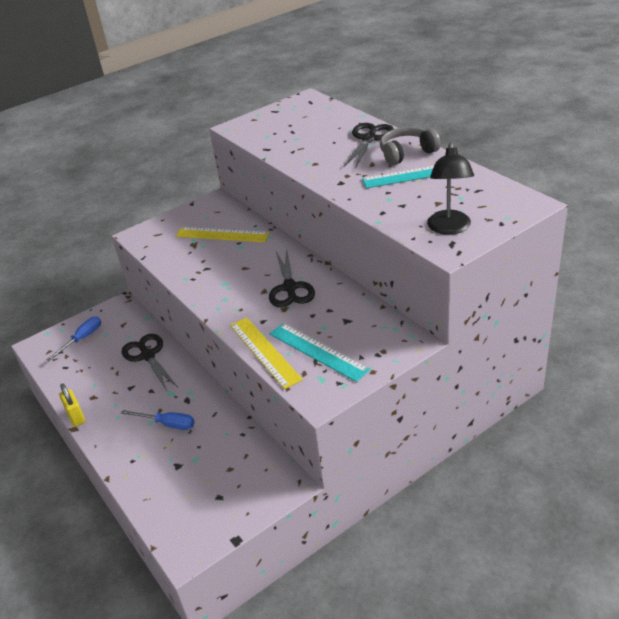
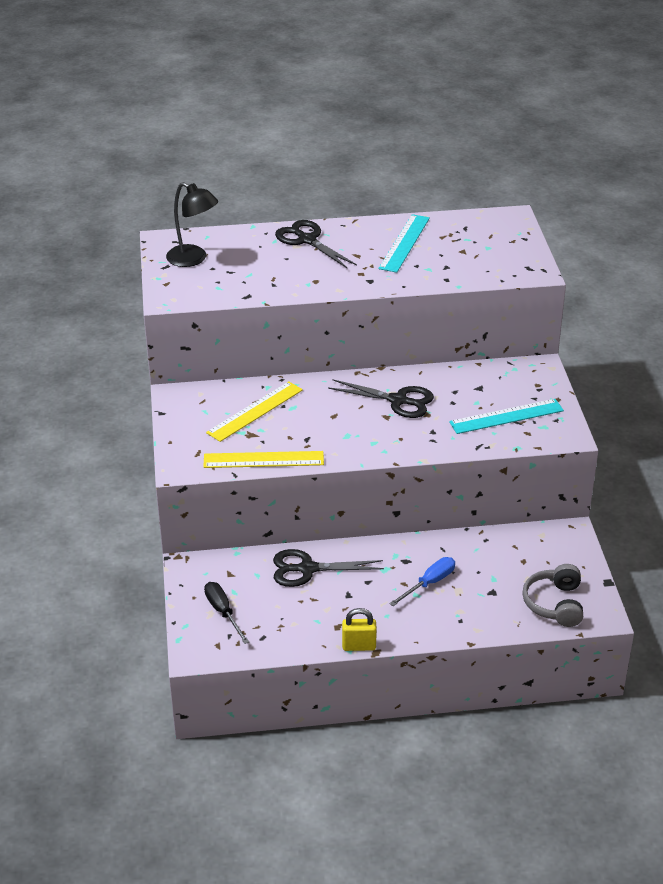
camera: 65 degrees left, 0 degrees up
(82, 339) = (223, 612): blue screwdriver -> black screwdriver
(264, 352) = (479, 444): yellow ruler -> yellow ruler (263, 460)
(407, 153) = (361, 233): grey headphones -> grey headphones (555, 604)
(449, 228) = (507, 261): black lamp -> black lamp (193, 259)

